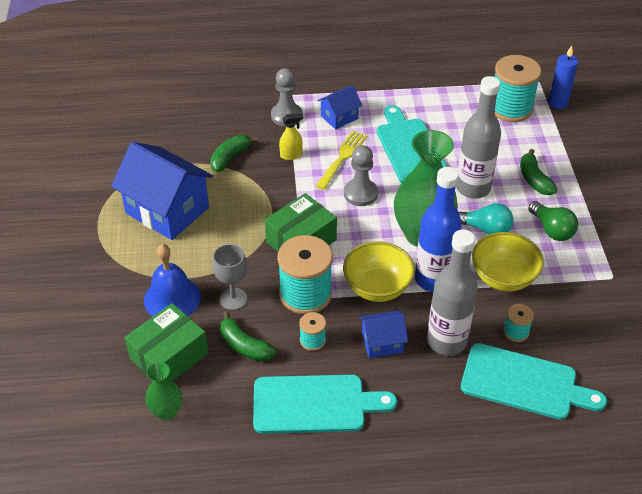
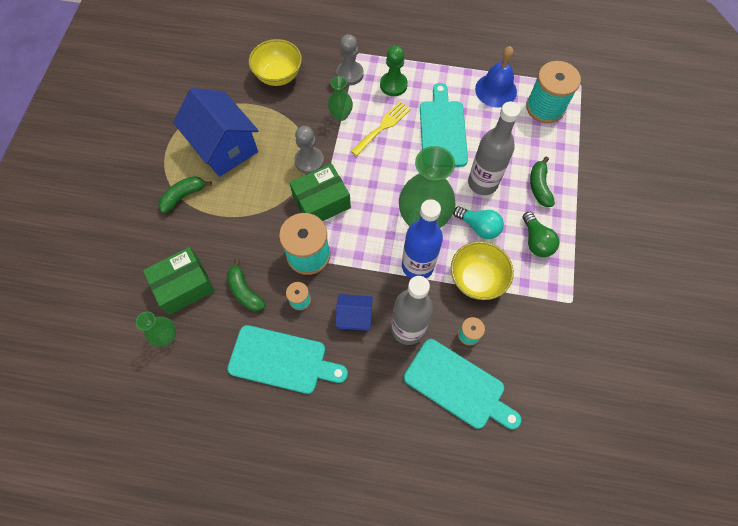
camera: 15 degrees right, 20 degrees up
(172, 298) = (203, 232): blue bell -> blue bell (496, 90)
(230, 158) = (290, 106): green banana -> green banana (183, 196)
(233, 299) = (250, 245): grey goblet -> none
(291, 155) = (341, 115): yellow spray bottle -> green vase
(339, 117) = (393, 85): blue house -> green pawn
(360, 194) = (385, 167): grey pawn -> grey pawn (309, 161)
(377, 288) = (368, 263): yellow bowl -> yellow bowl (278, 75)
(557, 103) = (589, 111): blue candle -> none

